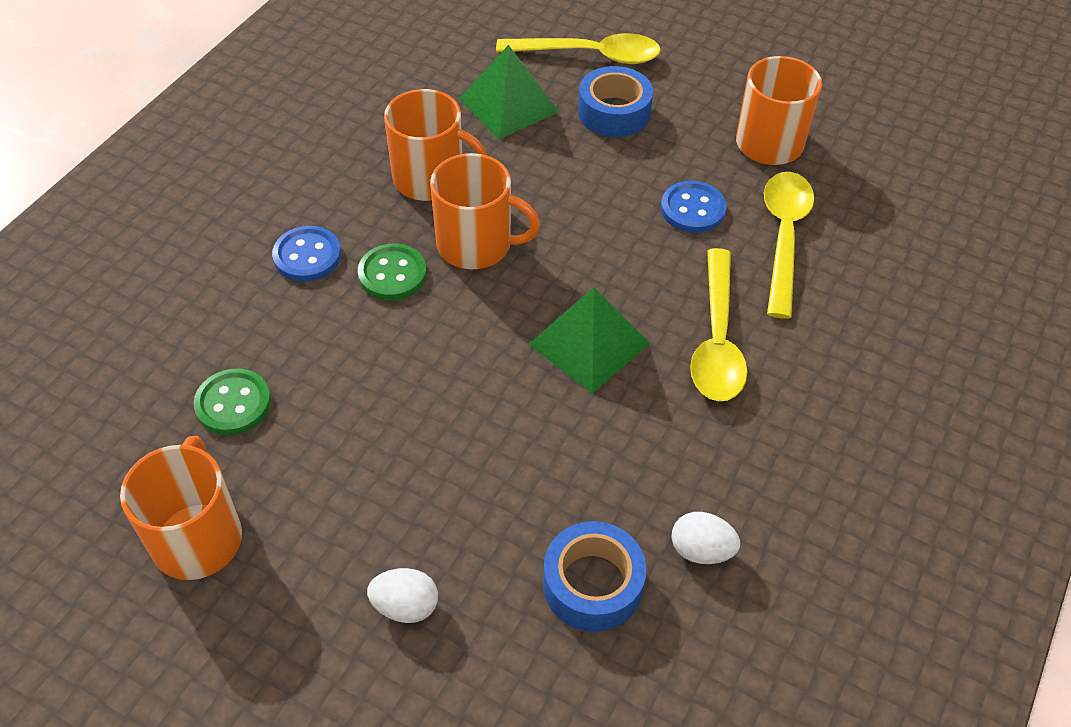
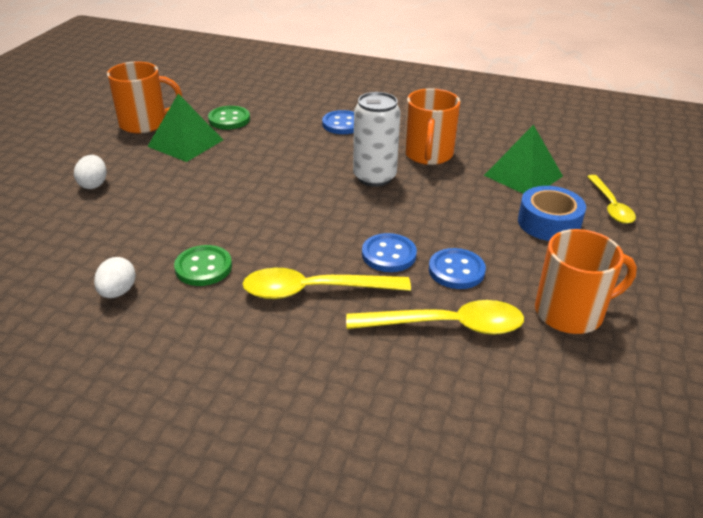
camera: 80 degrees right, 15 degrees down
(392, 274) = (337, 151): green button -> green button (203, 267)
(476, 245) = (374, 177): orange mug -> white can
(589, 343) = (297, 230): green pyramid -> green pyramid (185, 143)
(590, 55) = (610, 206): yellow spoon -> yellow spoon, size x0.66
(592, 584) = (97, 247): blue tape -> none
(655, 261) = (389, 255): none -> blue button

